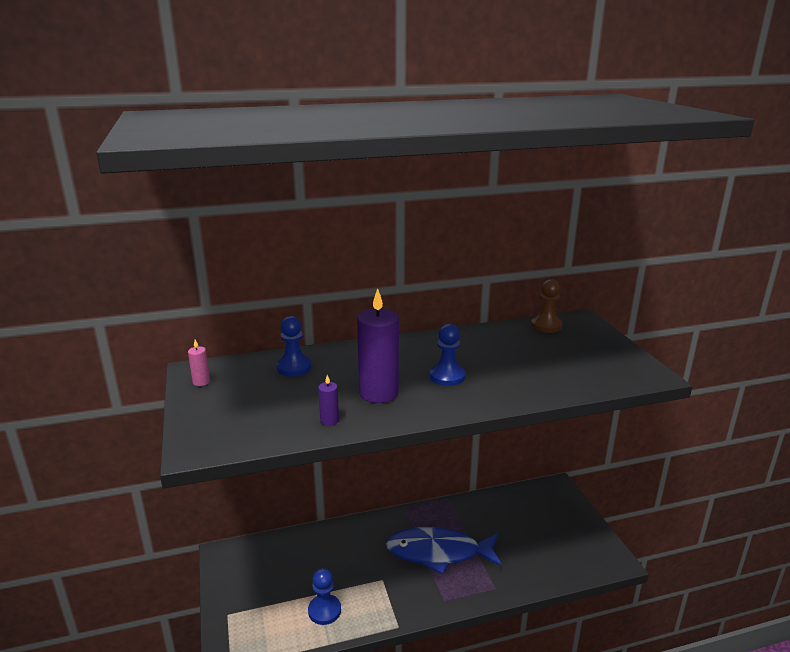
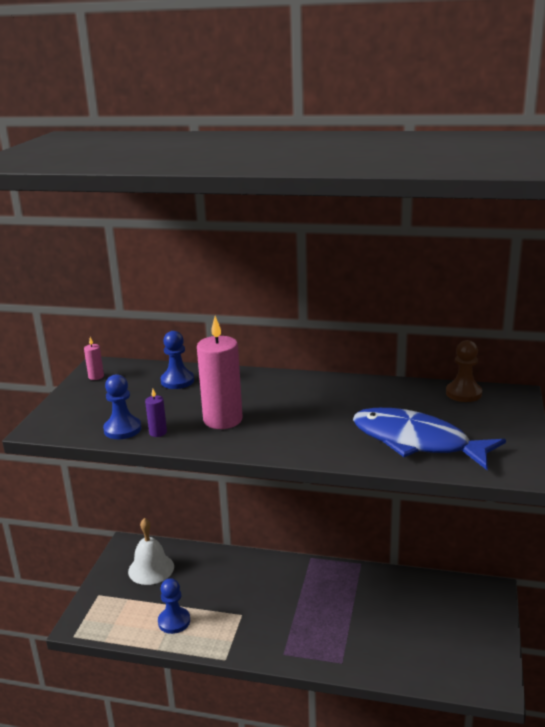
camera: 30 degrees right, 0 degrees up
(264, 568) = (151, 569): none -> white bell
(378, 393) = (223, 420): purple candle -> pink candle
(438, 553) = (312, 610): blue fish -> blue fish (417, 442)
(447, 376) = (300, 420): blue pawn -> blue pawn (122, 429)

